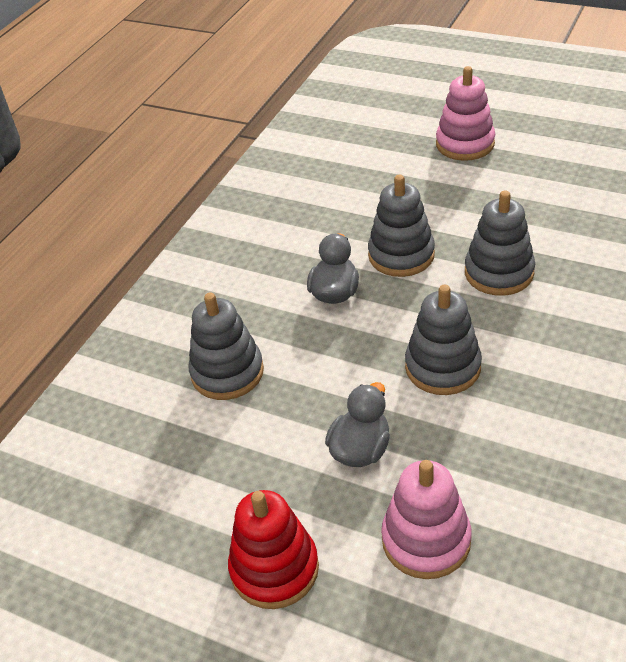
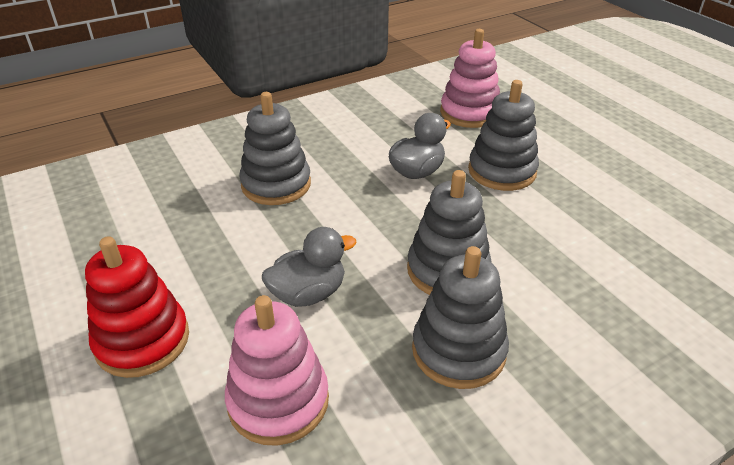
camera: 30 degrees right, 5 degrees down
(465, 144) = (645, 119): pink stacking toy -> pink stacking toy (469, 113)
(499, 273) = (579, 224): grey stacking toy -> grey stacking toy (458, 351)

